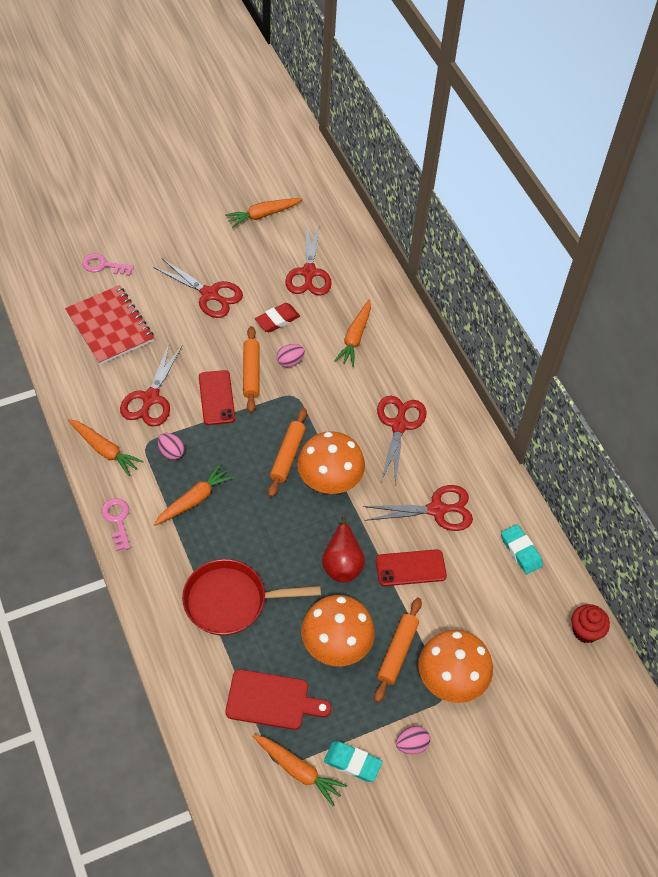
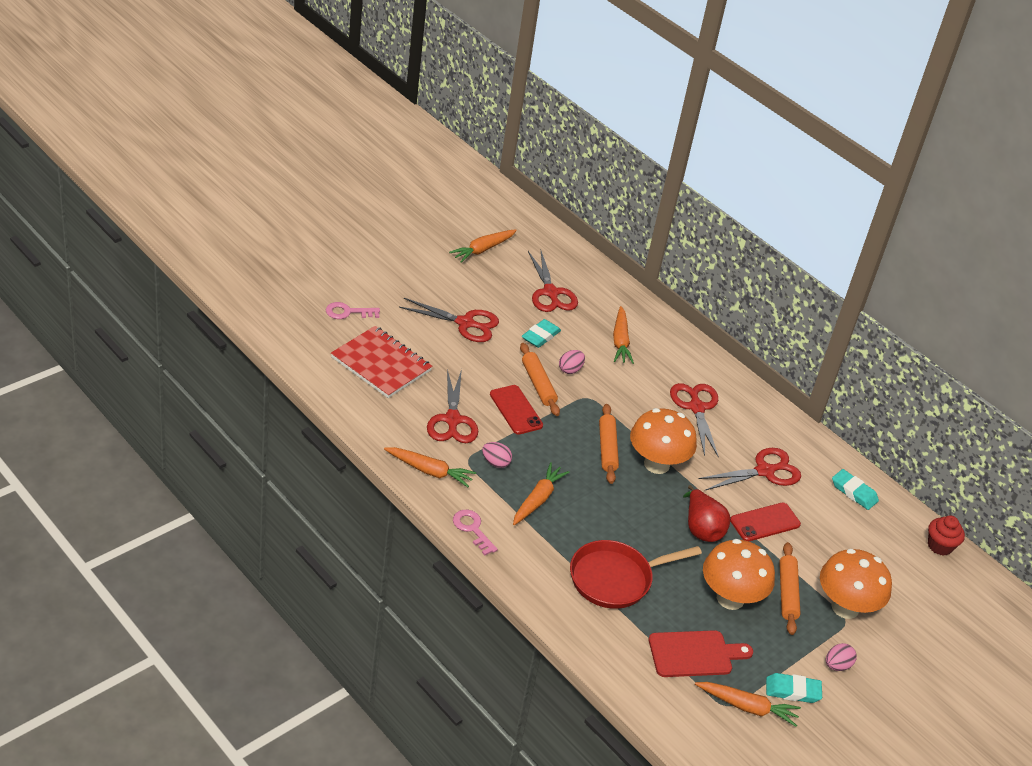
camera: 20 degrees left, 15 degrees down
(277, 320) = (540, 336): red eraser -> turquoise eraser

